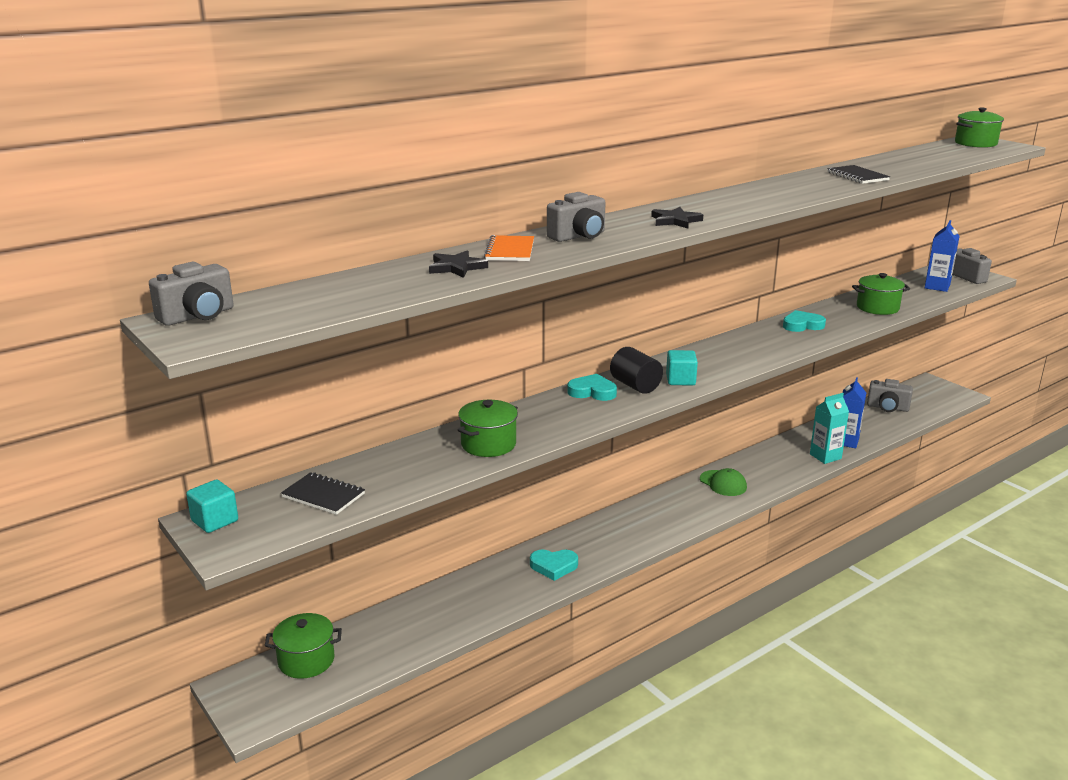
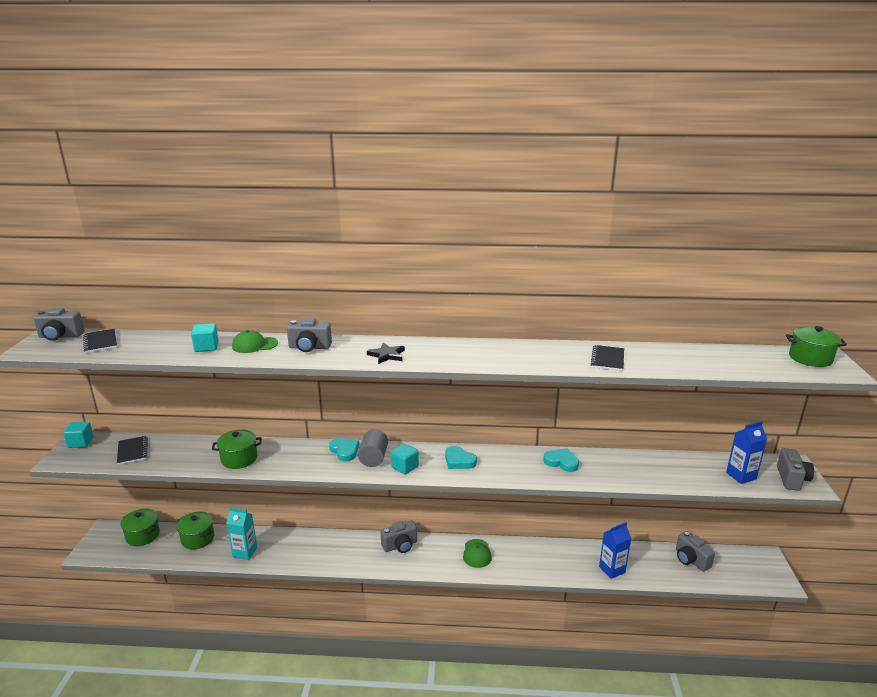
camera: 40 degrees right, 0 degrees up
(288, 303) = (100, 342): none -> black notebook
(456, 267) = (206, 347): black star -> turquoise cube
(510, 251) = (254, 345): orange notebook -> green cap
(553, 566) = (306, 552): turquoise heart -> turquoise heart (459, 461)
(635, 386) = (373, 458): black cylinder -> grey cylinder
(642, 512) = (400, 545): none -> grey camera
(825, 456) = (577, 572): turquoise carton -> turquoise carton (245, 552)
(877, 308) = (649, 473): green pot -> green pot (198, 538)

